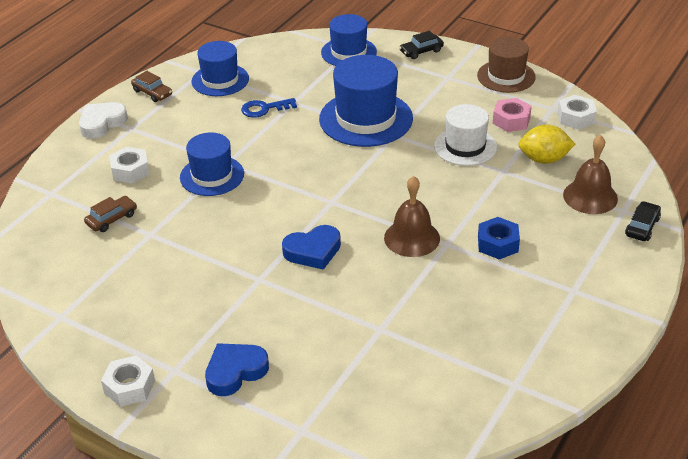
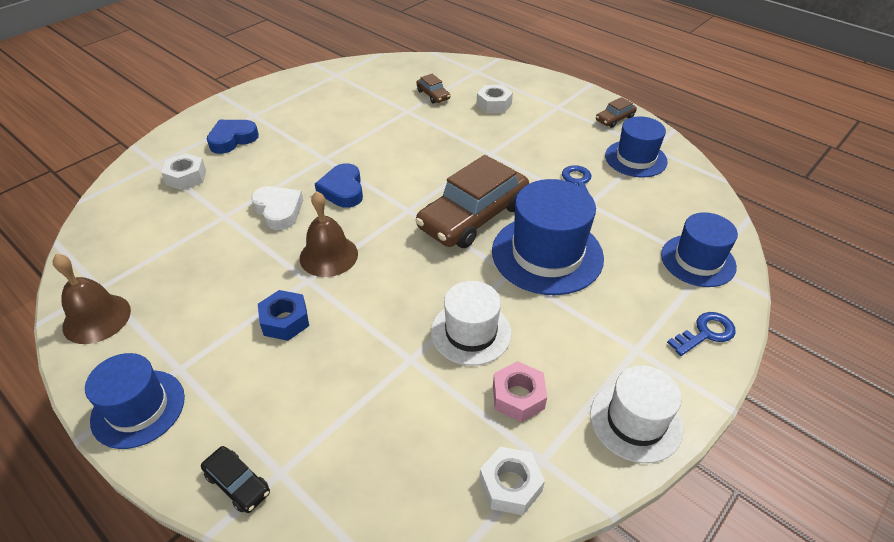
camera: 100 degrees right, 5 degrees up
(102, 123) = (568, 93): white heart -> white heart (278, 210)
(129, 387) = (251, 98): white nut -> white nut (186, 177)
(212, 176) = (473, 144): blue hat -> blue hat (138, 408)
(235, 372) = (232, 139): blue heart -> blue heart turned 105 degrees counterclockwise
(329, 162) = (473, 216): none -> brown car
(421, 51) = (705, 333): black car -> blue key
(506, 76) = (635, 421): brown hat -> white hat
(544, 159) = (419, 410): yellow lemon -> none
(590, 196) = (324, 441): brown bell -> brown bell (97, 318)

